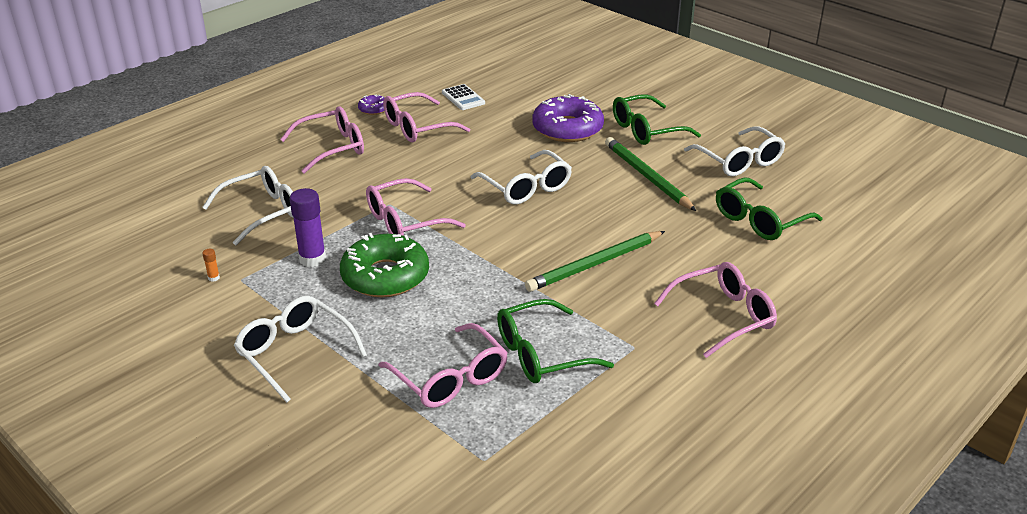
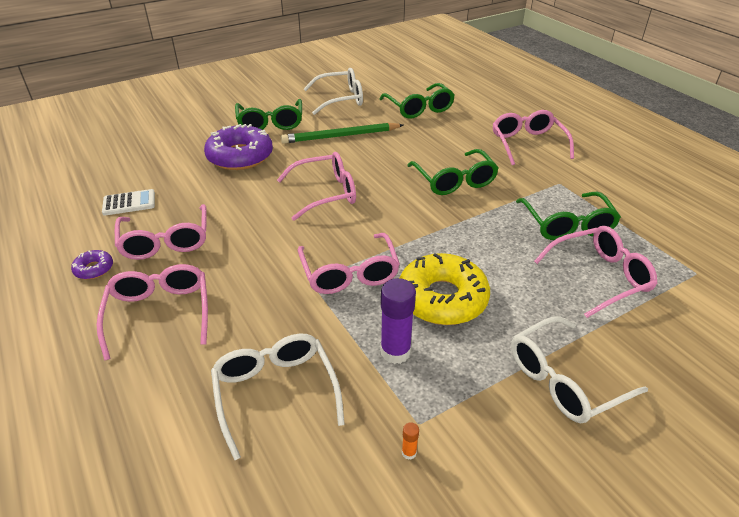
camera: 75 degrees left, 5 degrees up
(385, 276) = (442, 298): green donut -> yellow donut
(526, 187) = (325, 193): white glasses -> pink glasses
(595, 264) = (454, 180): green pencil -> green glasses

